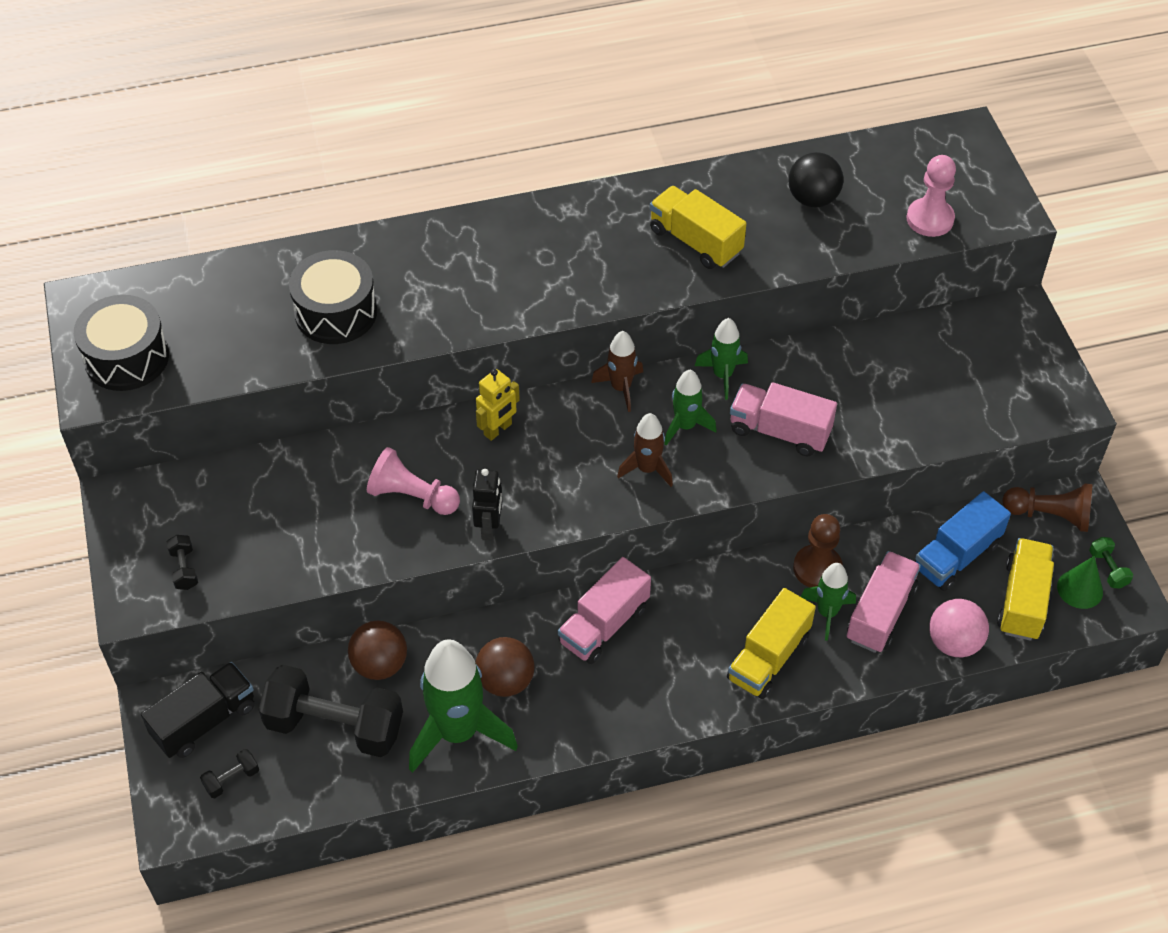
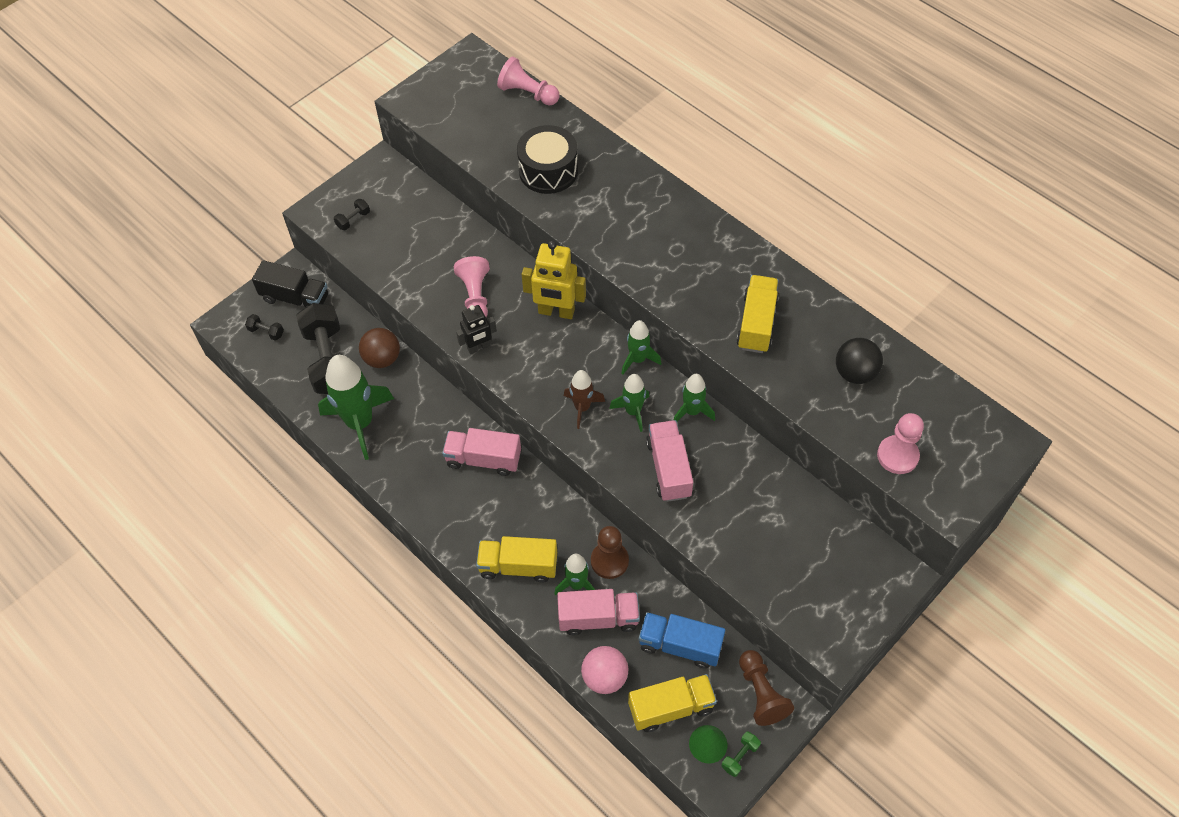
camera: 60 degrees right, 5 degrees up
(127, 358) = (443, 98): black drum -> none
(199, 275) = (528, 93): none -> pink pawn
(498, 429) = (556, 312): yellow robot -> yellow robot, size x1.59
(505, 681) = (410, 428): brown ball -> none
(621, 388) = (638, 359): brown rocket -> green rocket

